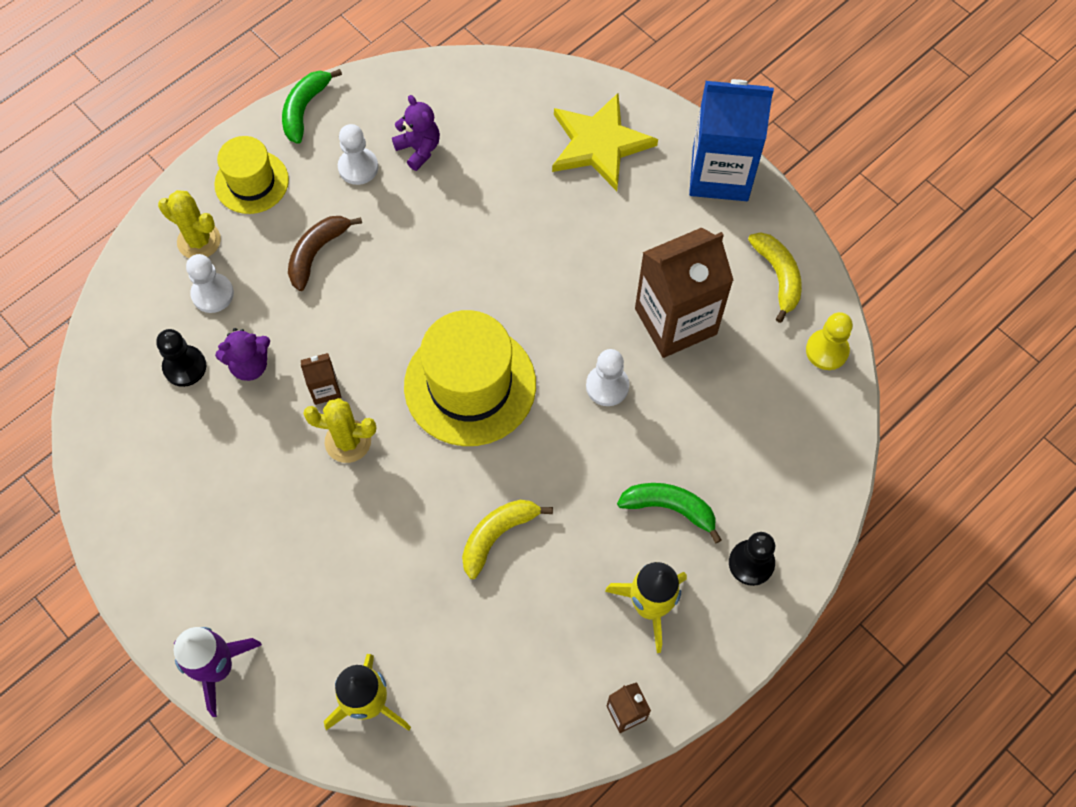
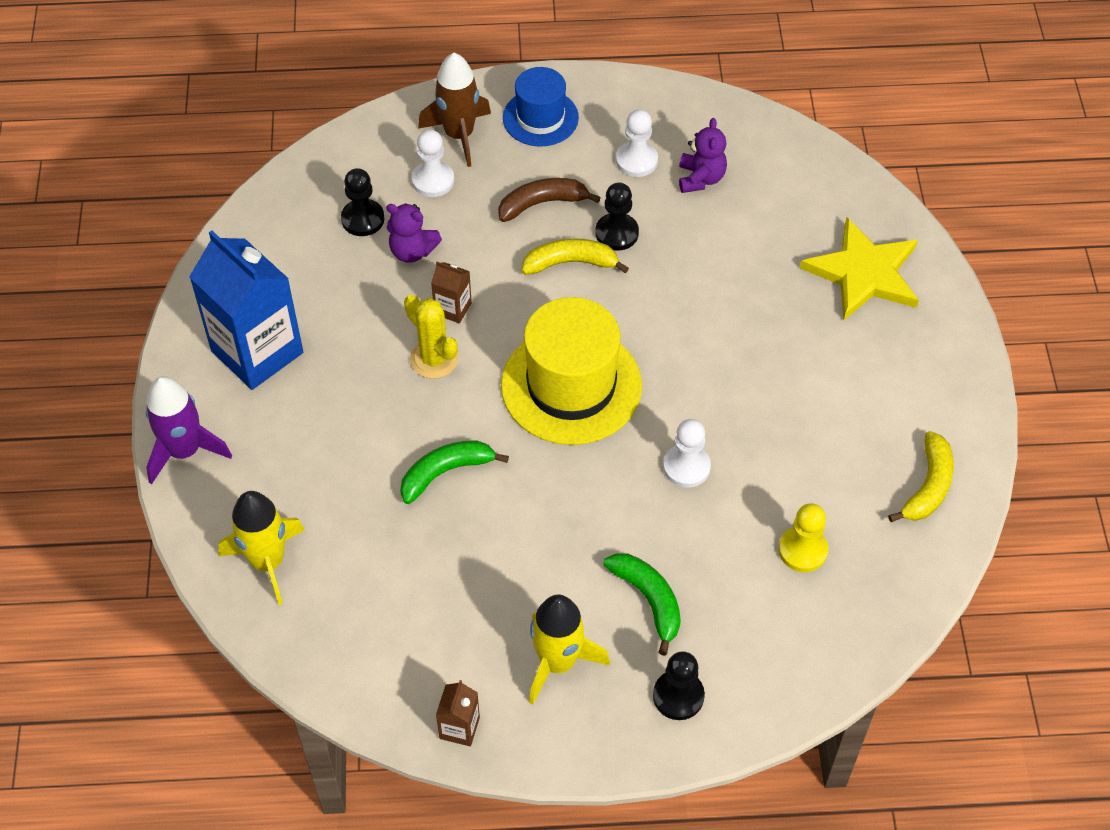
camera: 40 degrees right, 10 degrees down
(199, 241) = (459, 135): yellow cactus -> brown rocket
(251, 182) = (540, 118): yellow hat -> blue hat
(305, 109) = (635, 90): green banana -> green banana (446, 472)
(395, 237) = (617, 233): none -> black pawn
(497, 535) = (485, 514): yellow banana -> yellow banana (570, 263)
(675, 321) = (797, 458): brown carton -> none
(720, 174) = (954, 368): blue carton -> blue carton (257, 352)
(827, 350) = (916, 578): yellow pawn -> yellow pawn (802, 550)

